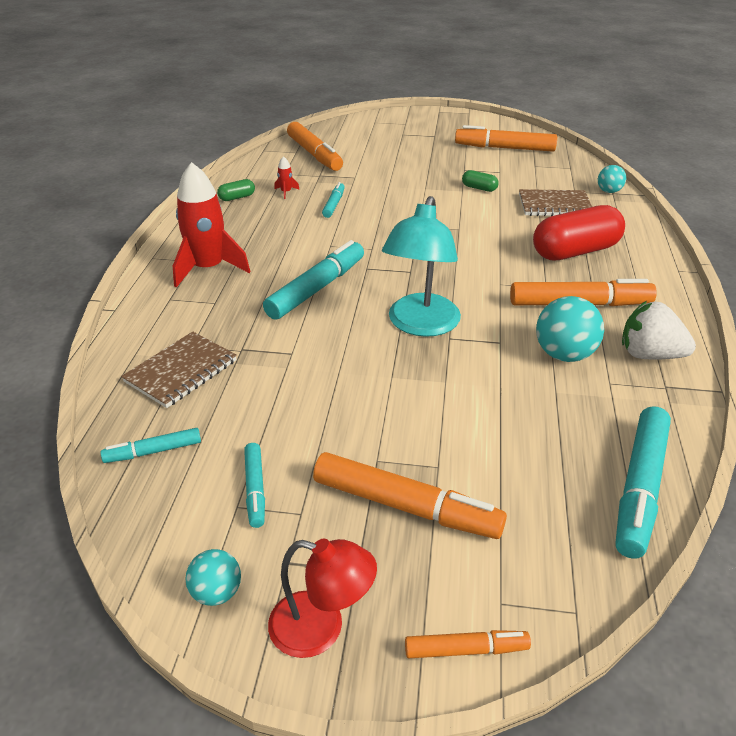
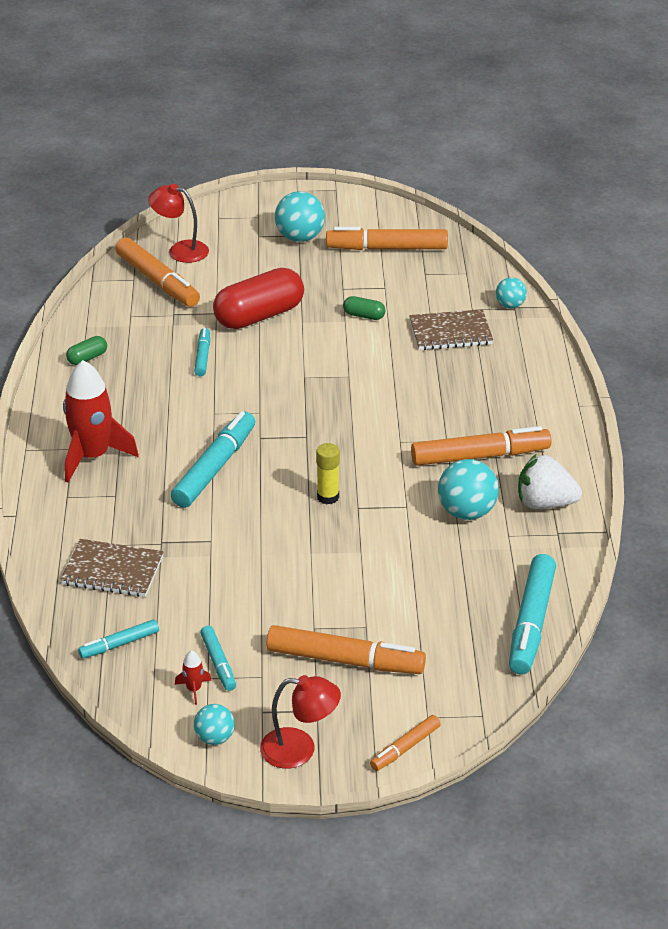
camera: 10 degrees left, 0 degrees up
(181, 371) = (112, 571): brown notebook -> brown notebook turned 75 degrees clockwise
(286, 192) = (142, 344): red rocket -> red rocket (194, 689)
(339, 138) = (180, 250): none -> red lamp
(420, 325) = (328, 497): turquoise lamp -> yellow glue stick
(435, 137) = (300, 238): none -> turquoise ball
(465, 649) = (405, 748): orange marker -> orange marker turned 150 degrees clockwise
(575, 251) = (474, 393): red capsule -> red capsule (259, 316)

